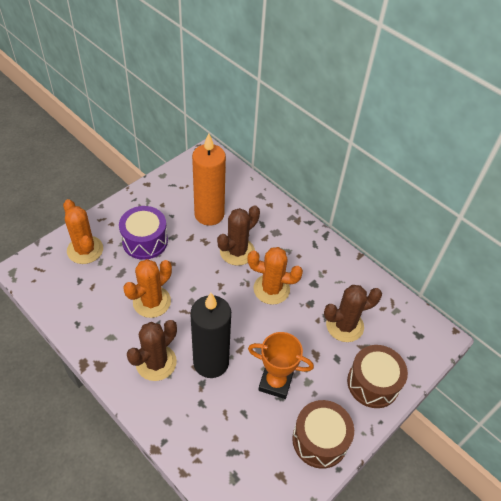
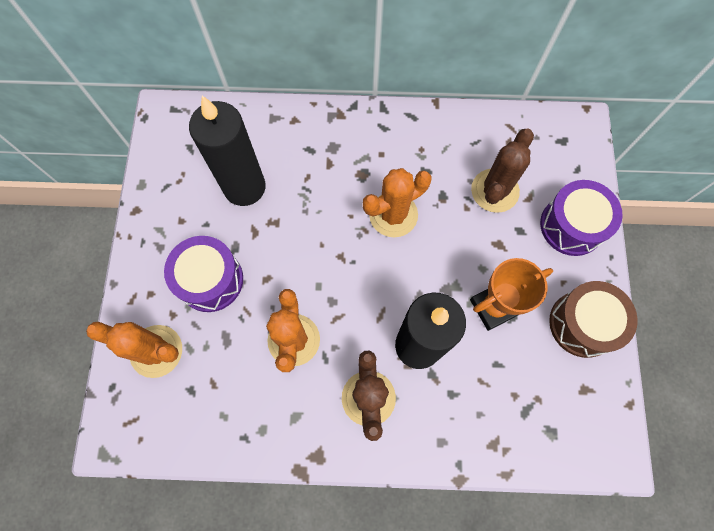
camera: 40 degrees left, 20 degrees up
(209, 214) = (244, 187): orange candle -> black candle
(237, 251) = (318, 204): brown cactus -> none
(373, 383) = (571, 226): brown drum -> purple drum

